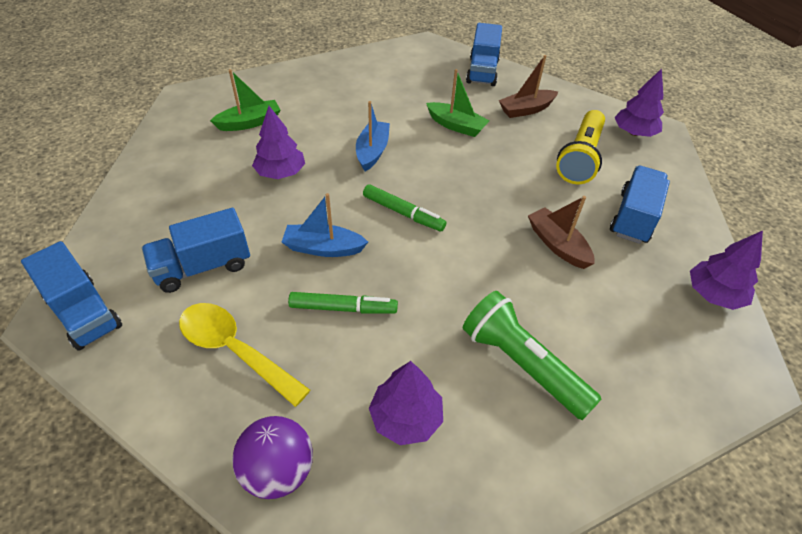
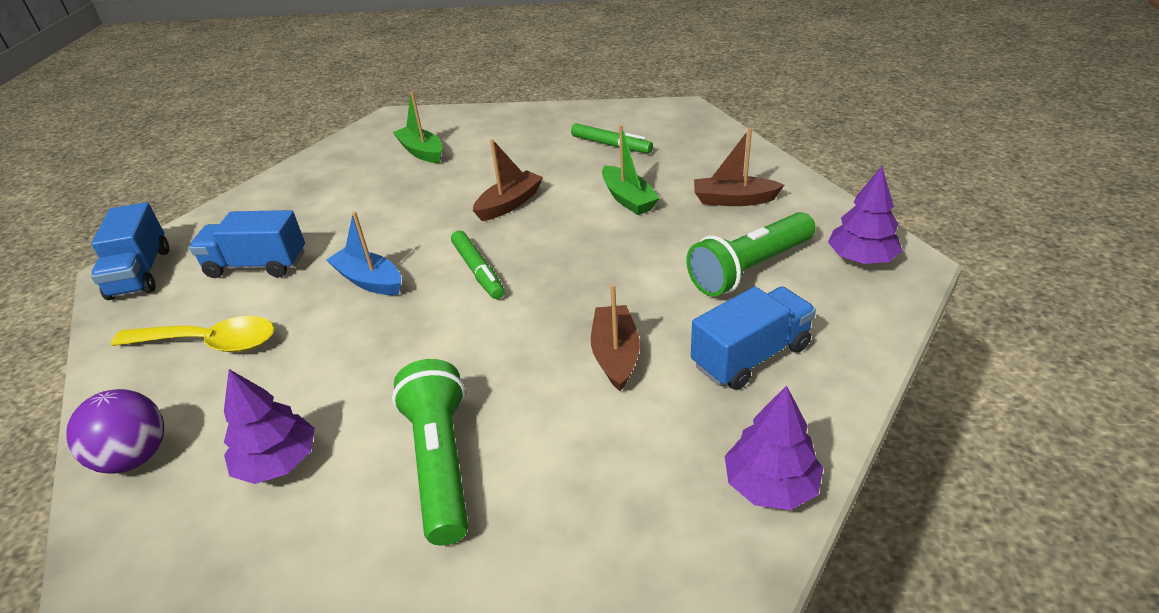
camera: 35 degrees right, 10 degrees down
(235, 350) = (209, 343): yellow spoon -> yellow spoon turned 120 degrees clockwise
(249, 123) = (421, 152): green boat -> green boat turned 135 degrees counterclockwise
(281, 173) = (403, 202): purple tree -> none
(343, 308) = (329, 340): green marker -> green marker (611, 145)
(372, 151) = (509, 204): blue boat -> brown boat
(482, 71) = (721, 148): blue truck -> none
(580, 158) = (749, 269): yellow flashlight -> green flashlight

